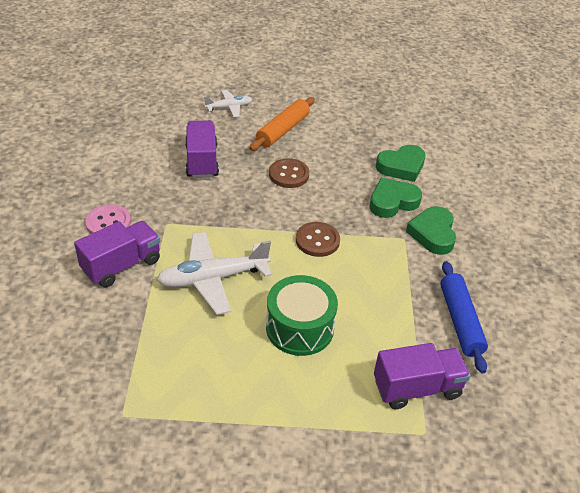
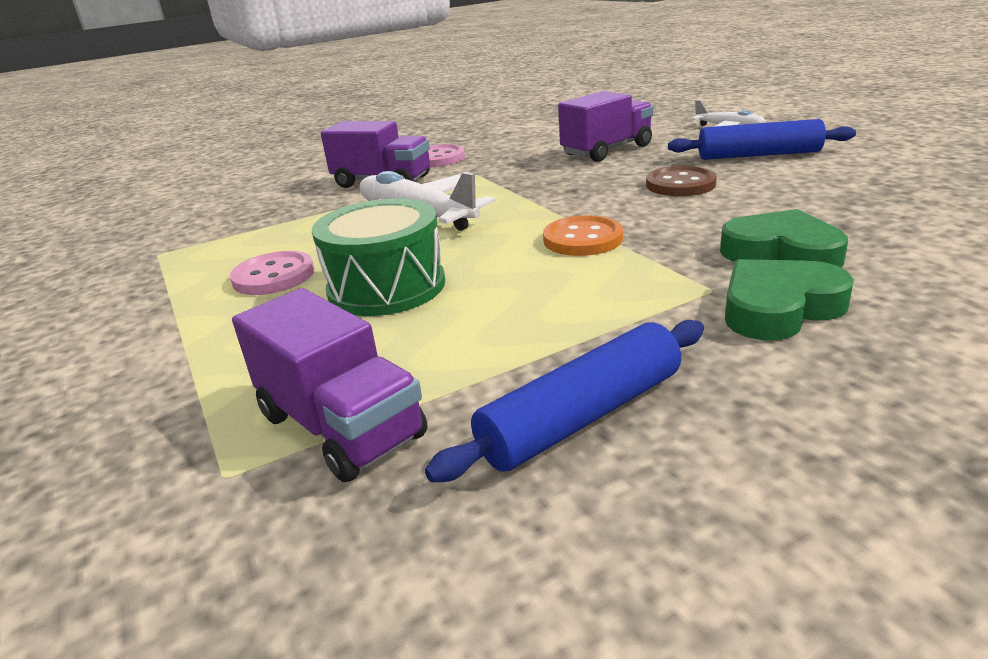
camera: 65 degrees right, 15 degrees down
(234, 367) = (273, 276): none -> pink button
(283, 130) = (758, 155): orange rolling pin -> blue rolling pin
(317, 240) = (582, 239): brown button -> orange button
(401, 167) = (886, 230): green heart -> none

